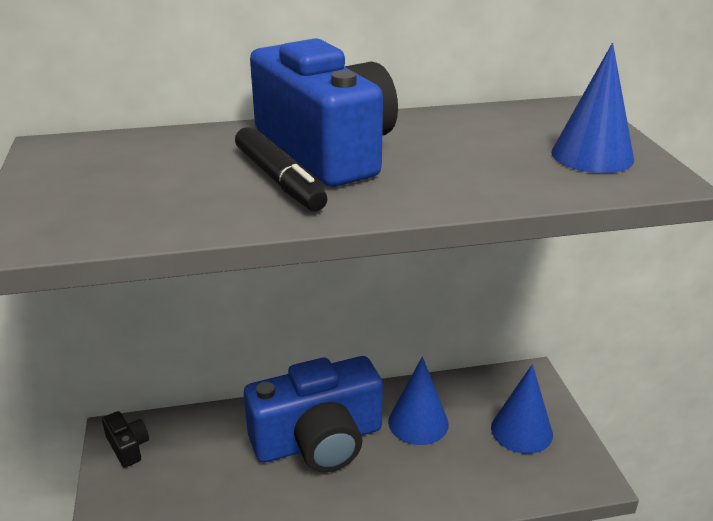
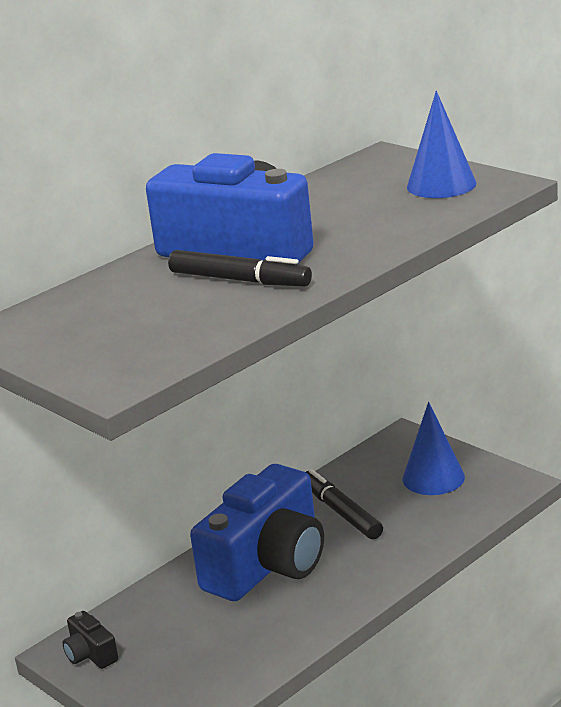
camera: 30 degrees left, 5 degrees down
(127, 447) = (90, 654): black camera -> black camera turned 150 degrees counterclockwise
(418, 422) = (341, 512): blue cone -> black marker

